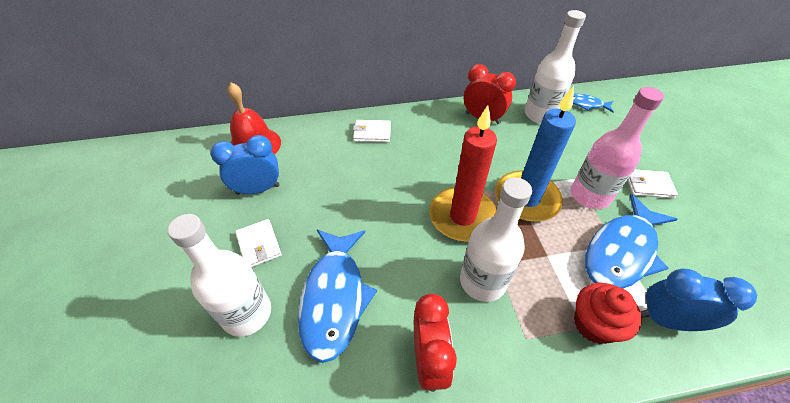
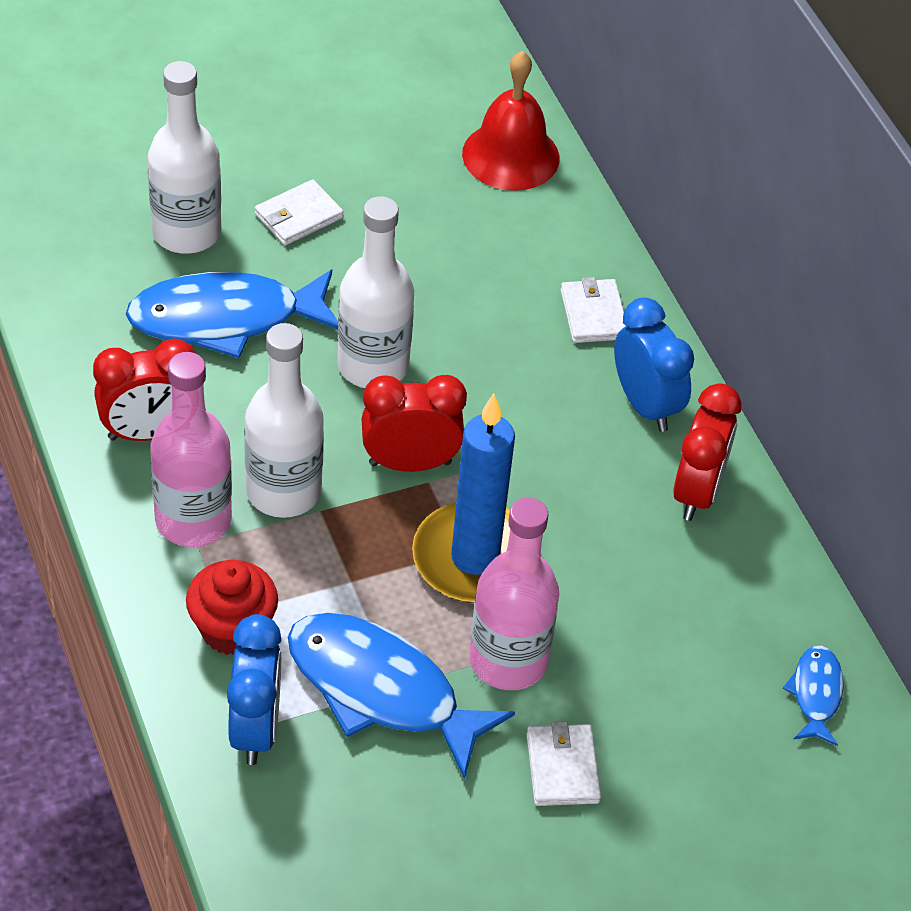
camera: 75 degrees right, 0 degrees up
(258, 189) = (407, 187): blue clock -> blue clock (645, 405)
(462, 217) = (410, 463): red candle -> red clock
(507, 338) = (193, 520): none -> pink bottle
(540, 115) = (744, 598): white bottle -> white bottle (373, 366)

